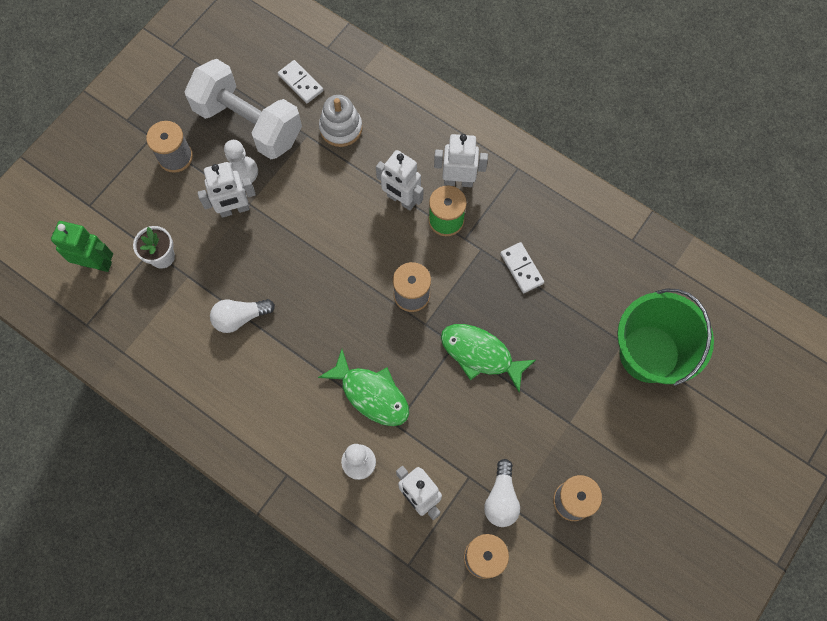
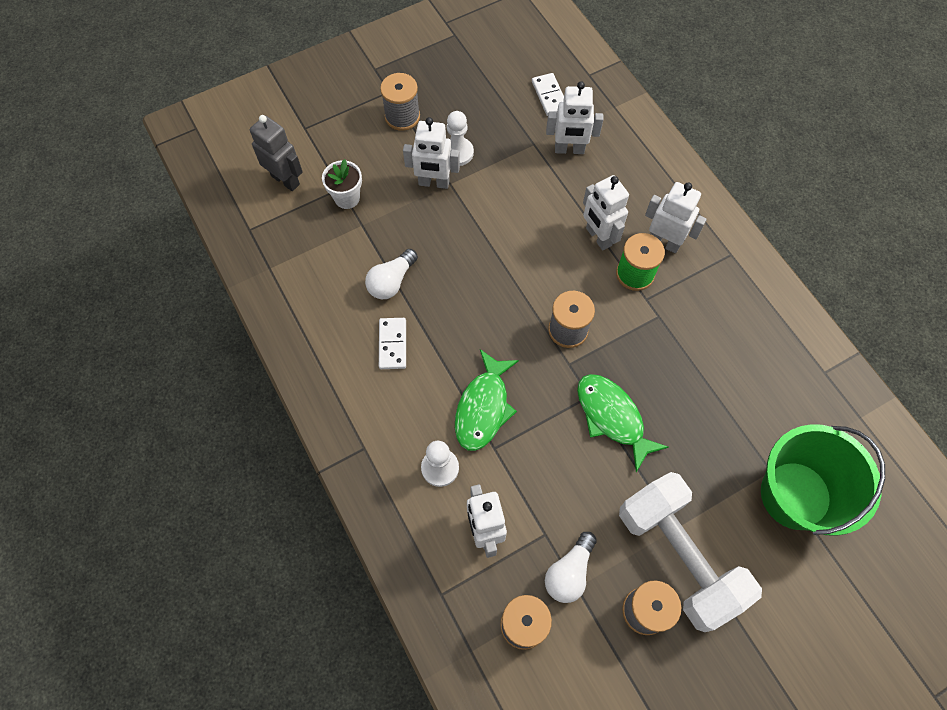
camera: 25 degrees right, 5 degrees down
(96, 263) = (286, 180): green robot -> grey robot
(240, 317) = (391, 282): white light bulb -> white light bulb turned 60 degrees counterclockwise
(249, 123) = (484, 113): white dumbbell -> white dumbbell (678, 556)
(341, 128) = (569, 150): white stacking toy -> white robot
(371, 394) = (483, 407): green fish -> green fish turned 45 degrees clockwise
(521, 268) = (692, 351): white domino -> white domino (393, 344)

